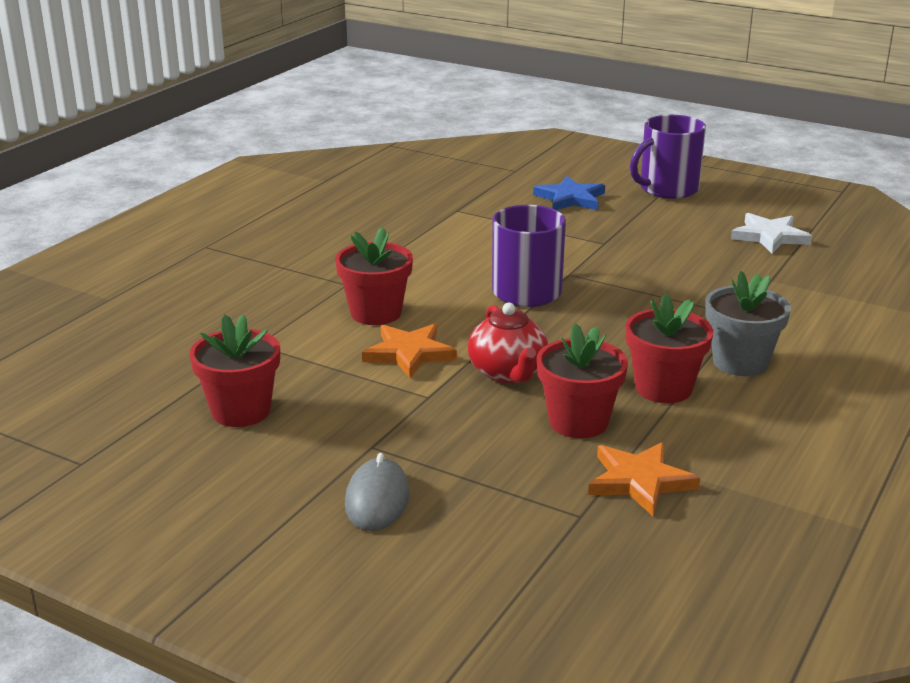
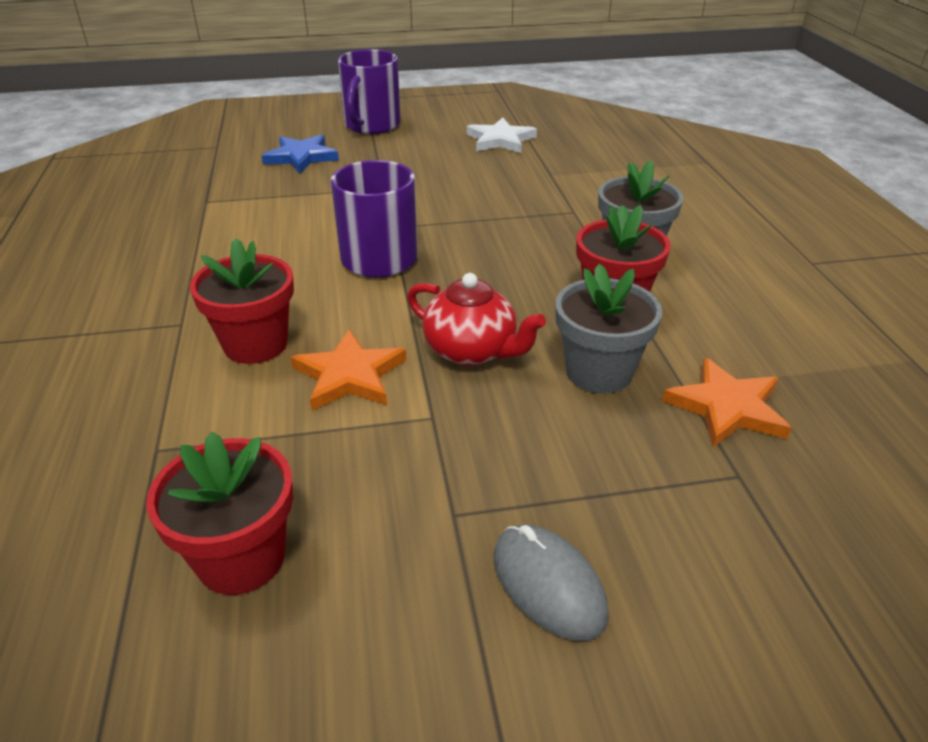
camera: 40 degrees left, 10 degrees up
(578, 422) = (598, 372): red flower pot -> grey flower pot

